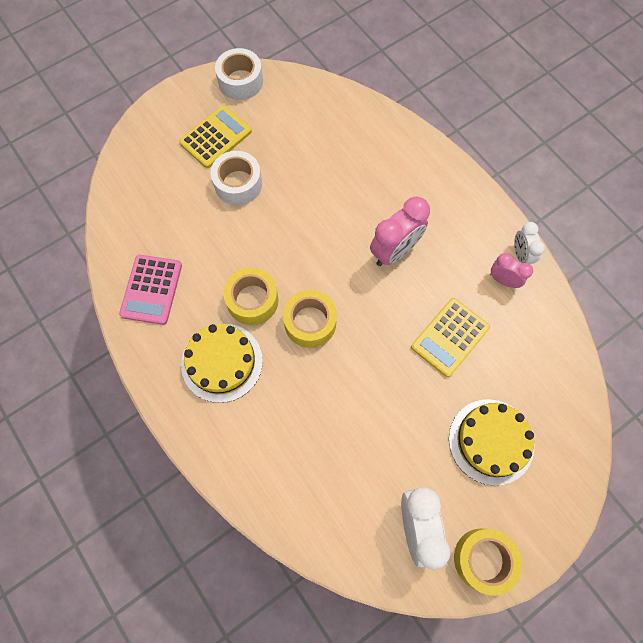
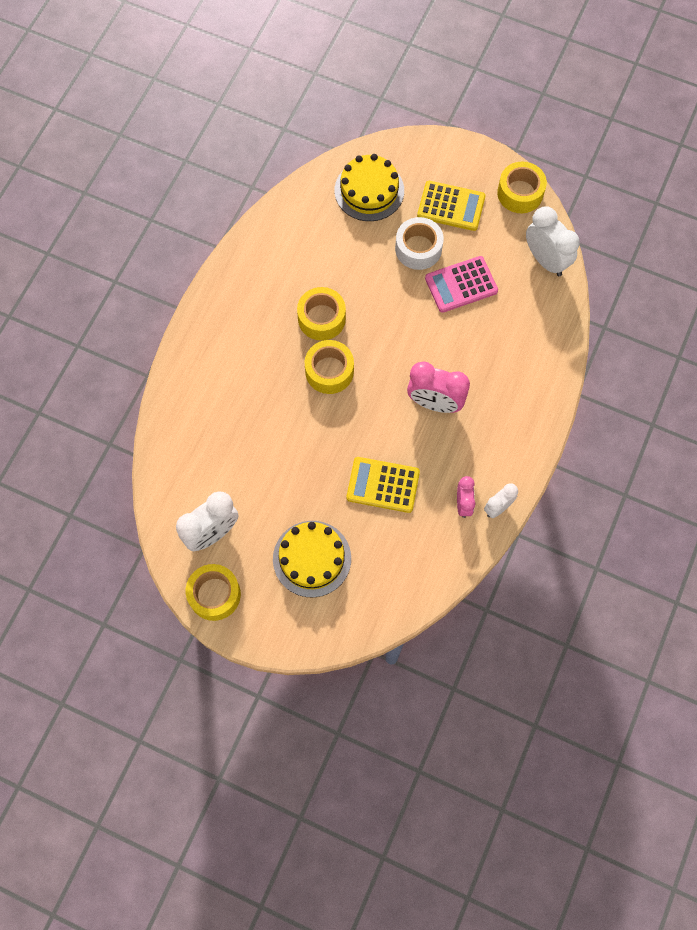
camera: 60 degrees right, 0 degrees up
(151, 289) = (285, 241): pink calculator -> pink calculator (461, 285)
(222, 362) = (257, 325): yellow cake -> yellow cake (369, 190)
(240, 81) = (520, 193): white tape -> yellow tape
(315, 97) = (545, 260): none -> white clock

